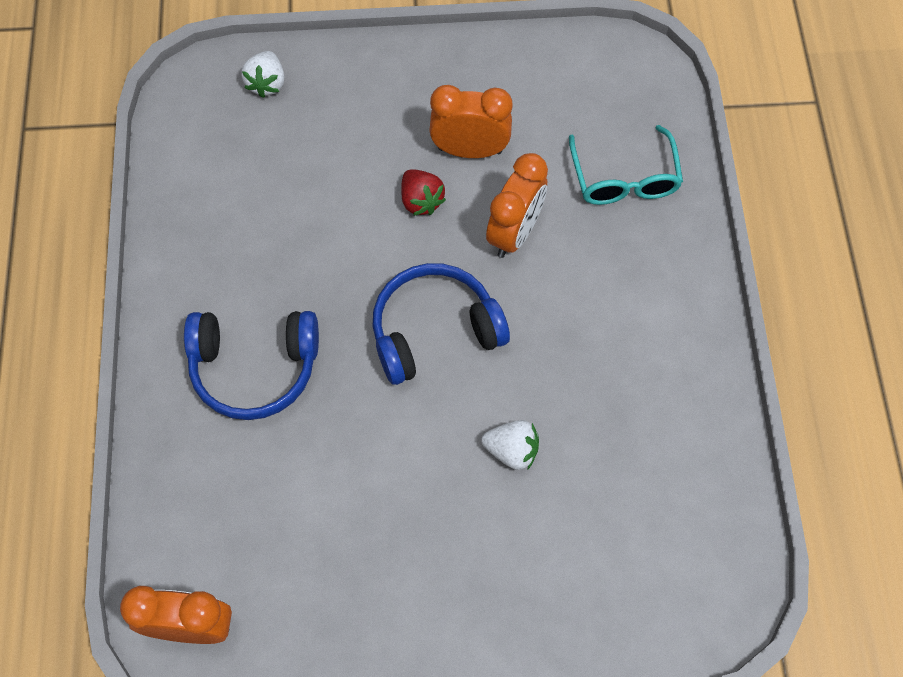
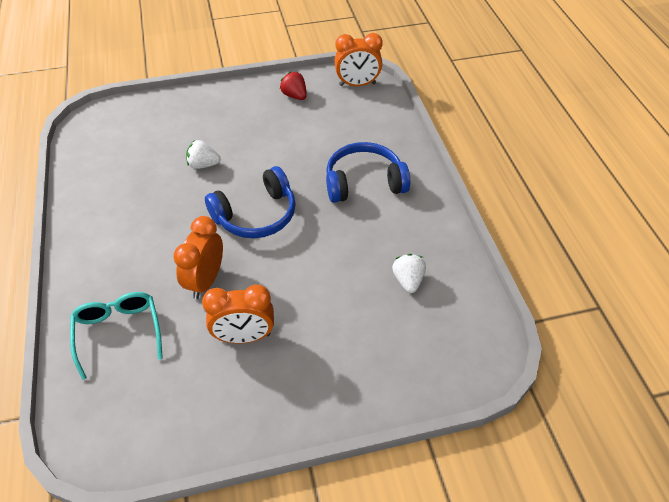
camera: 170 degrees right, 15 degrees down
(267, 83) = (425, 368): white strawberry -> white strawberry (408, 280)
(421, 201) = (277, 292): red strawberry -> red strawberry (294, 96)

